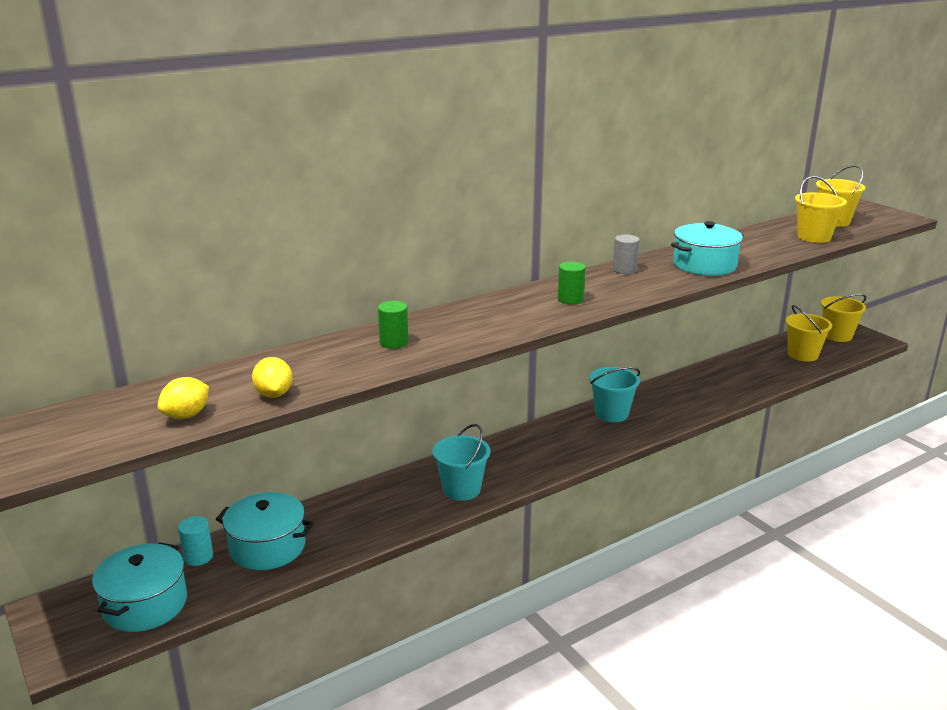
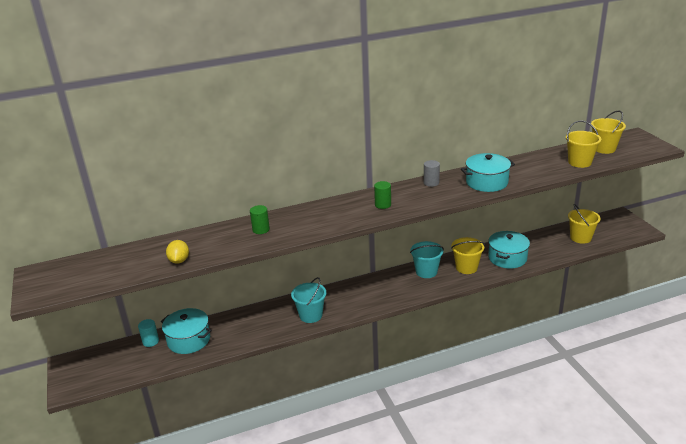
camera: 15 degrees right, 5 degrees up
(145, 604) = (115, 366): turquoise pot -> turquoise pot (507, 258)
(186, 415) = (129, 270): yellow lemon -> none
(837, 336) = (614, 224): yellow bucket -> yellow bucket (466, 267)

